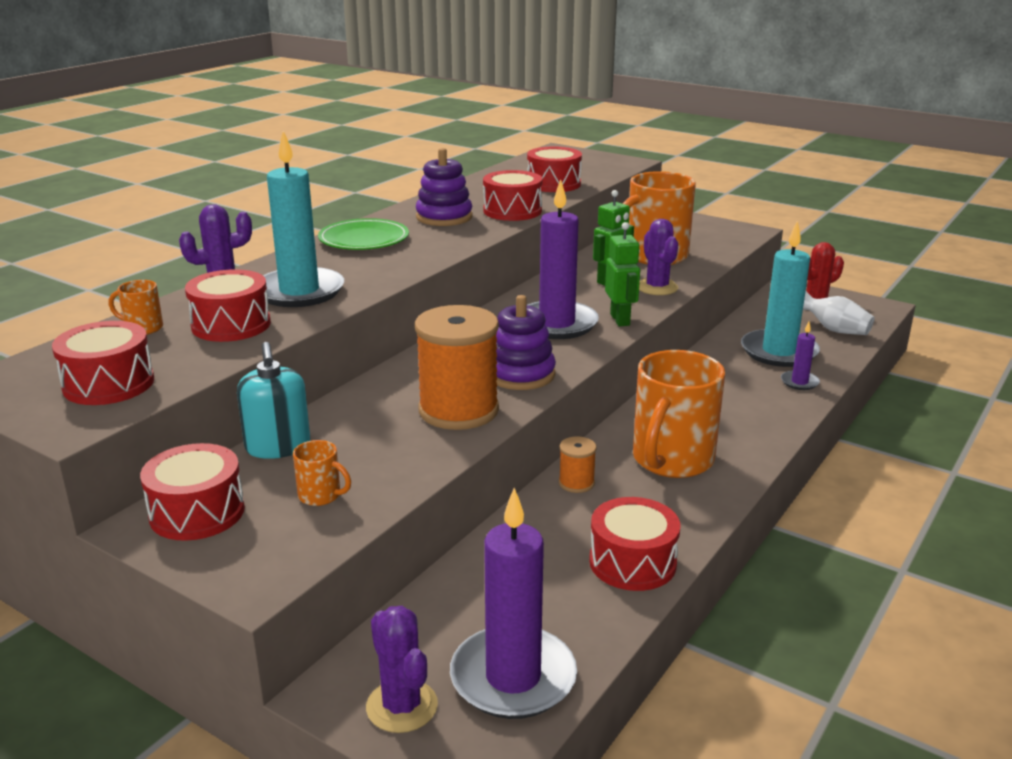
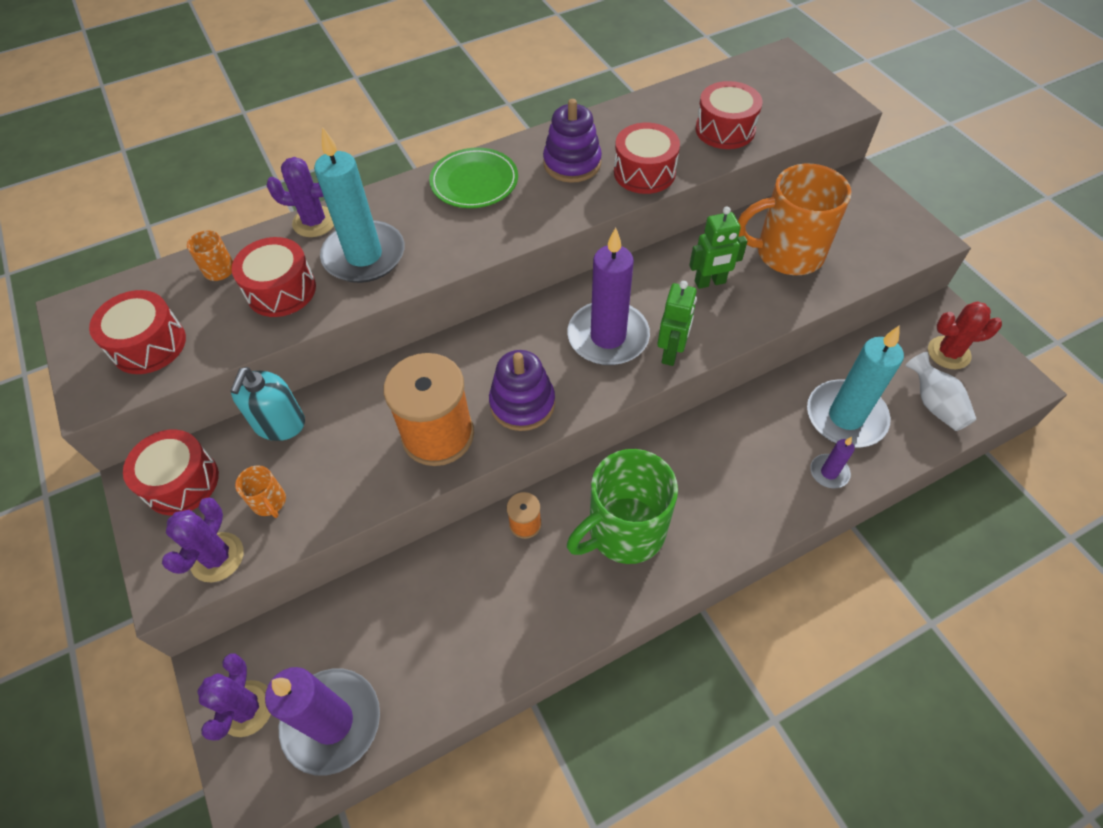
camera: 30 degrees right, 30 degrees up
(632, 562) = (500, 644): red drum -> none
(657, 287) = (747, 311): purple cactus -> purple cactus (217, 557)
(671, 460) = (624, 531): orange mug -> green mug

